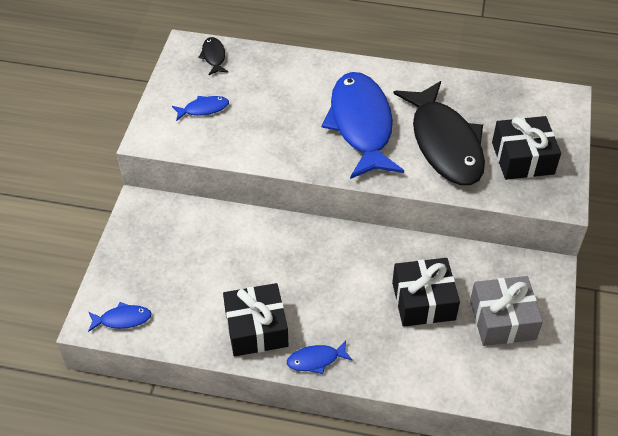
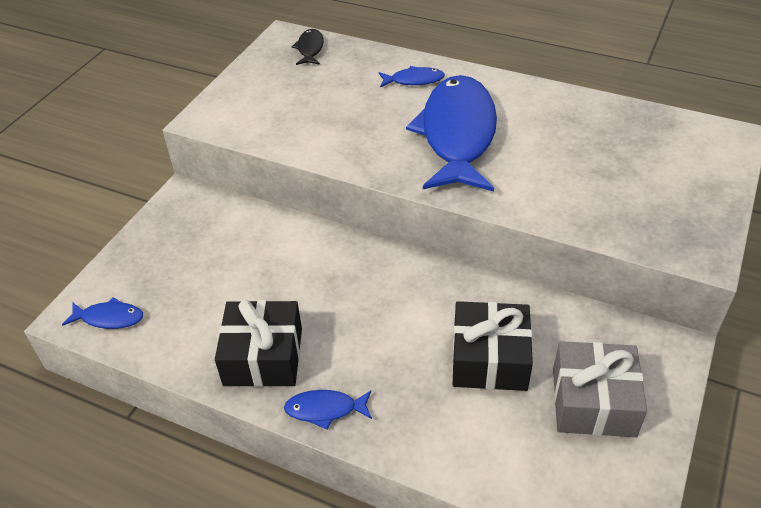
camera: 15 degrees right, 5 degrees down
(203, 109) = (277, 97): blue fish -> blue fish (414, 80)
(444, 143) = (557, 167): black fish -> none
(522, 158) = (658, 196): black gift -> none

